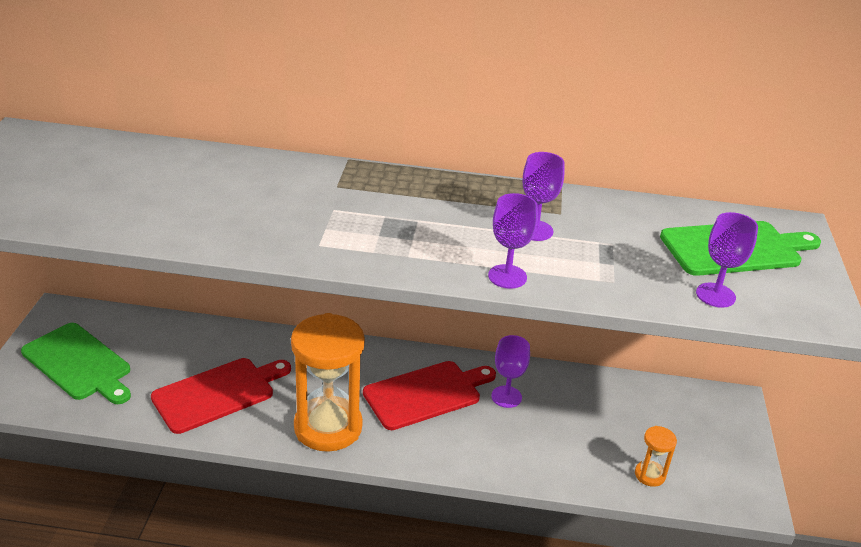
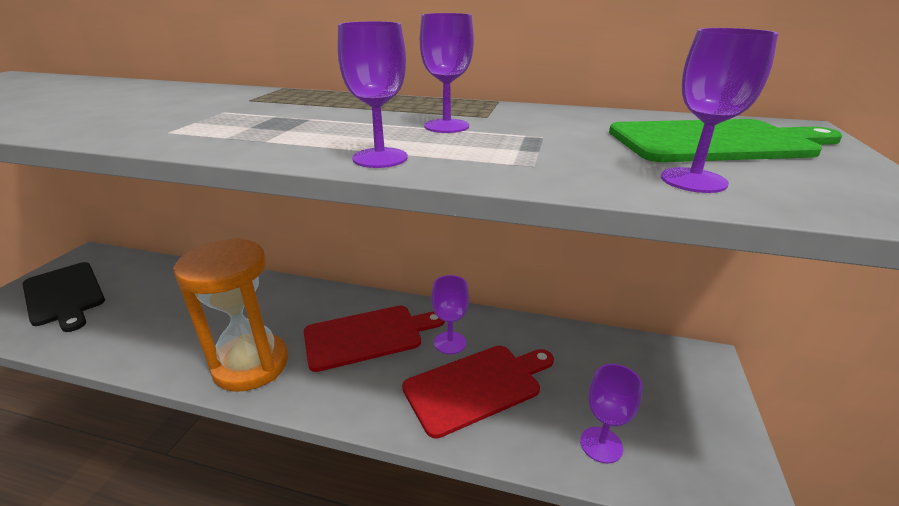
camera: 10 degrees right, 5 degrees down
(79, 363) = (64, 295): green cutting board -> black cutting board
(218, 393) = (166, 326): red cutting board -> red cutting board (476, 386)
(650, 475) = (601, 444): orange hourglass -> purple goblet

